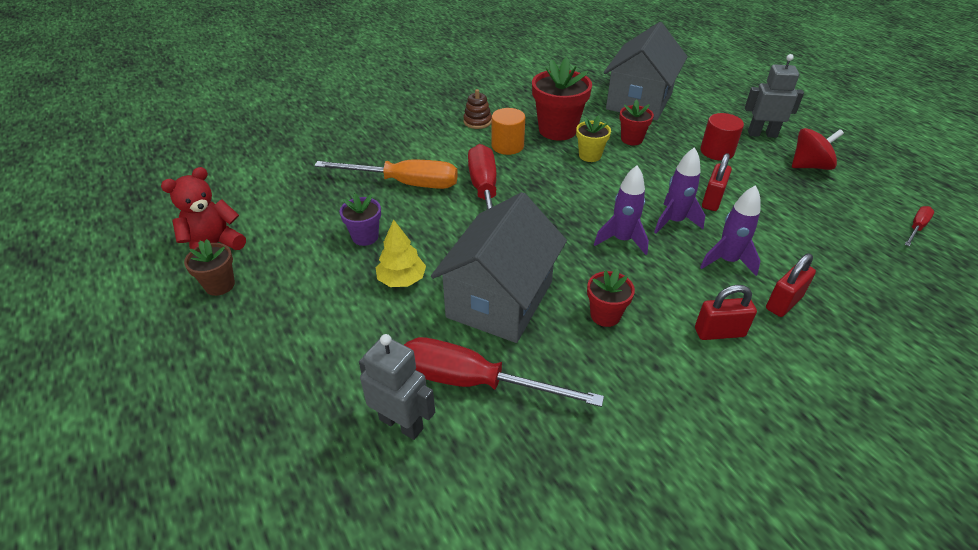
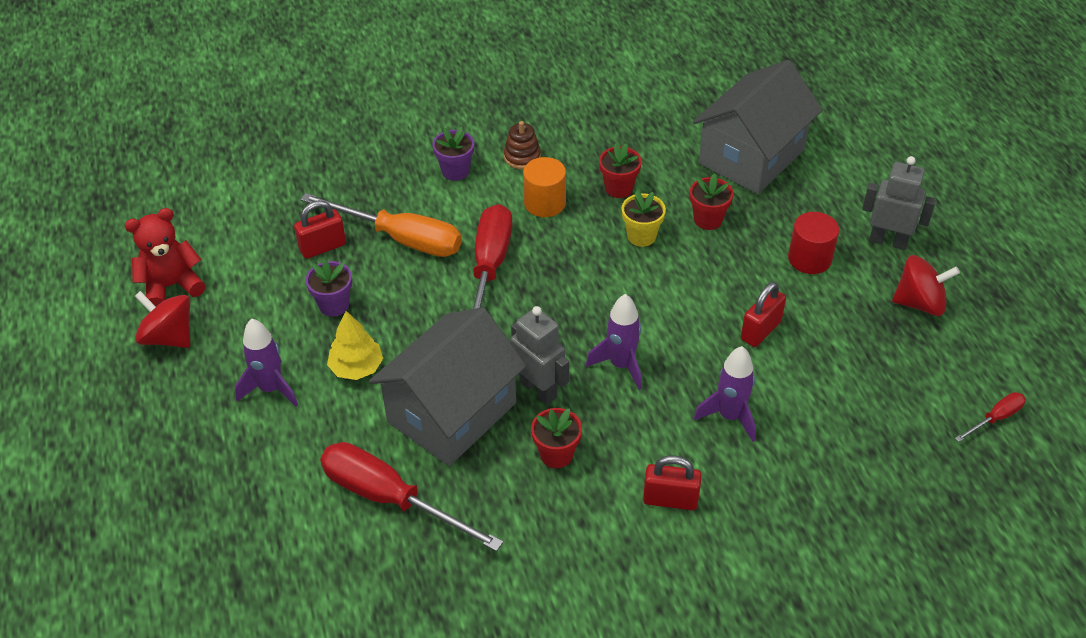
camera: 15 degrees right, 5 degrees up
(220, 285) = (169, 337): brown flower pot -> red spinning top
(401, 423) = (307, 525): grey robot -> grey robot (538, 389)
(431, 136) = (455, 171): none -> purple flower pot
(557, 130) = (618, 188): red flower pot -> red flower pot, size x0.56
(674, 221) = (696, 352): purple rocket -> purple rocket (271, 389)
(783, 302) = (764, 480): red padlock -> red padlock (323, 247)

